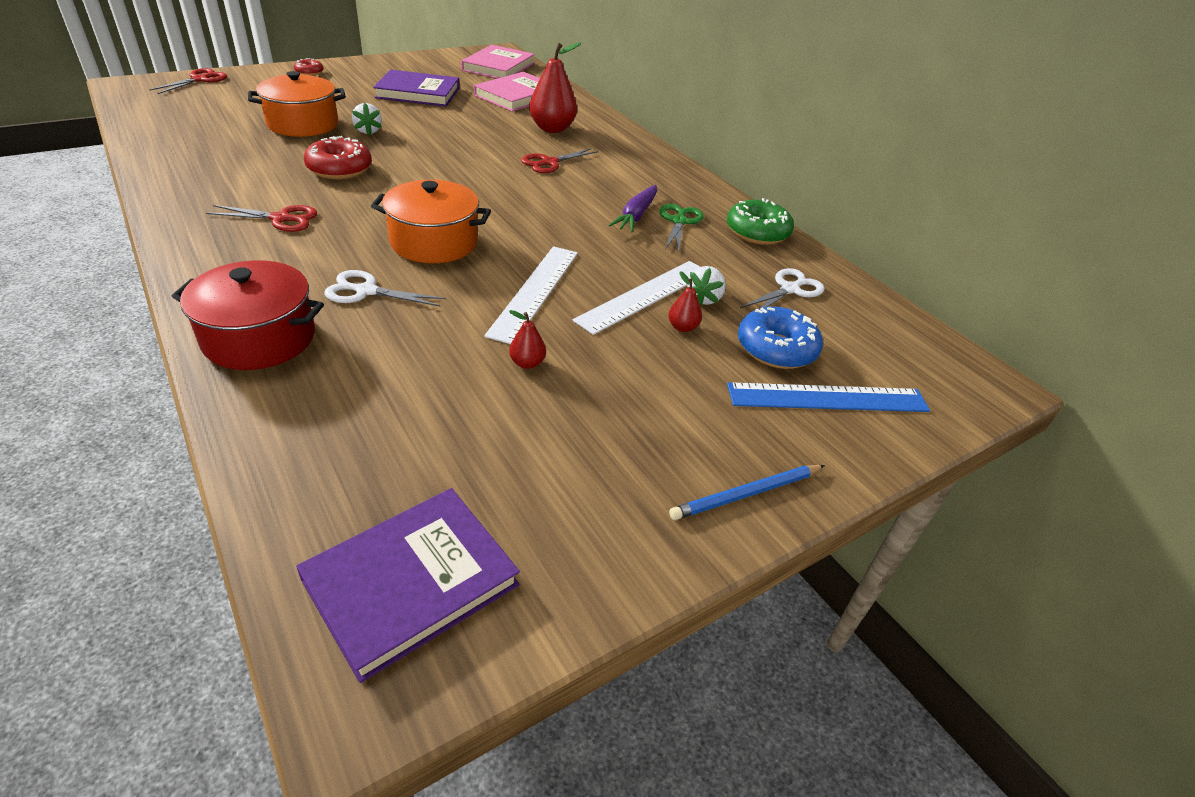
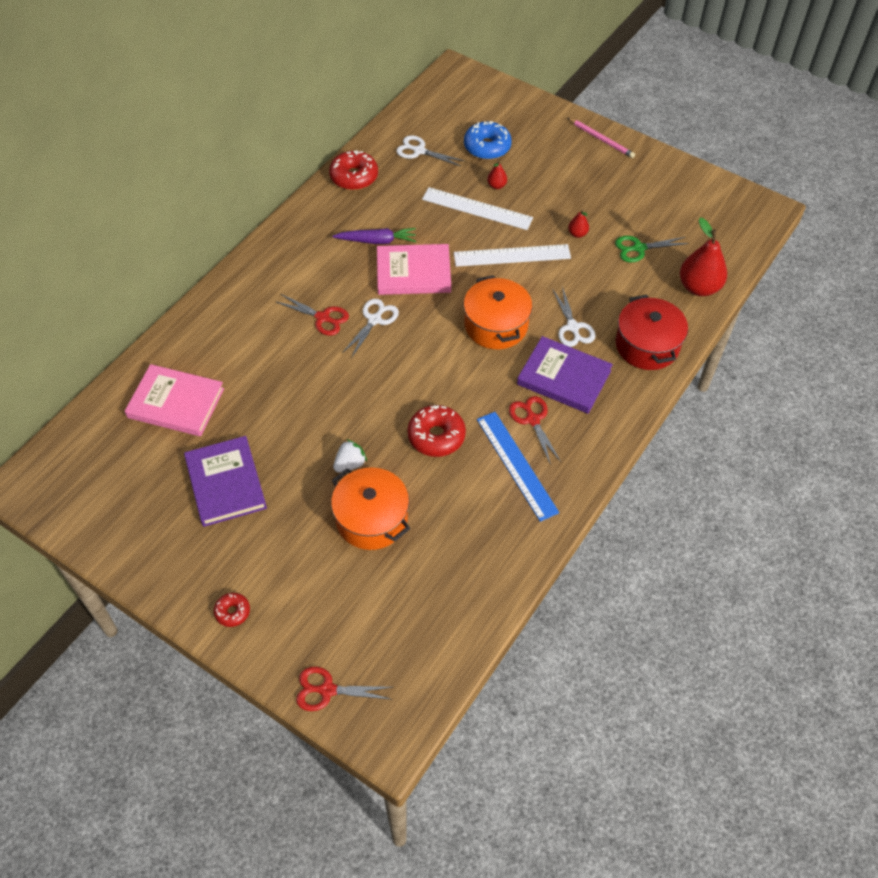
camera: 110 degrees left, 15 degrees up
(411, 583) = (721, 216): purple book -> purple book (564, 377)
(498, 67) = (89, 460): pink book -> pink book (413, 272)
(519, 183) = (374, 320): none -> white scissors
(552, 129) = (247, 344): red pear -> red pear (699, 287)
(679, 222) = (368, 217): green scissors -> green scissors (639, 248)
(704, 299) = (459, 184): white strawberry -> none
(747, 494) = (601, 139): blue pencil -> pink pencil
(757, 232) = (354, 177): green donut -> red donut
(827, 397) = (514, 124): blue ruler -> blue ruler (516, 465)

